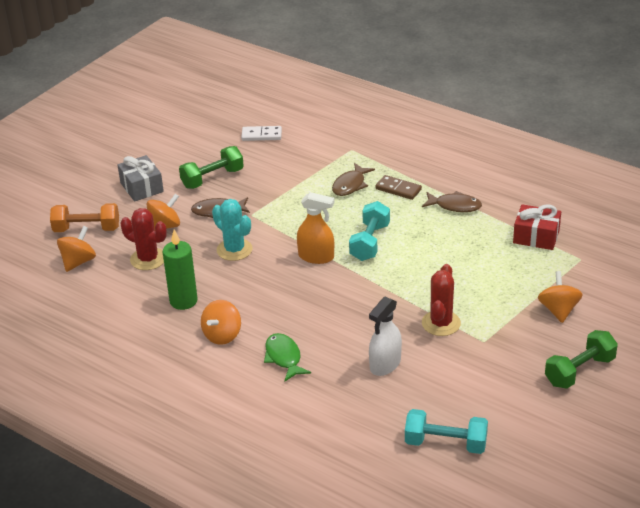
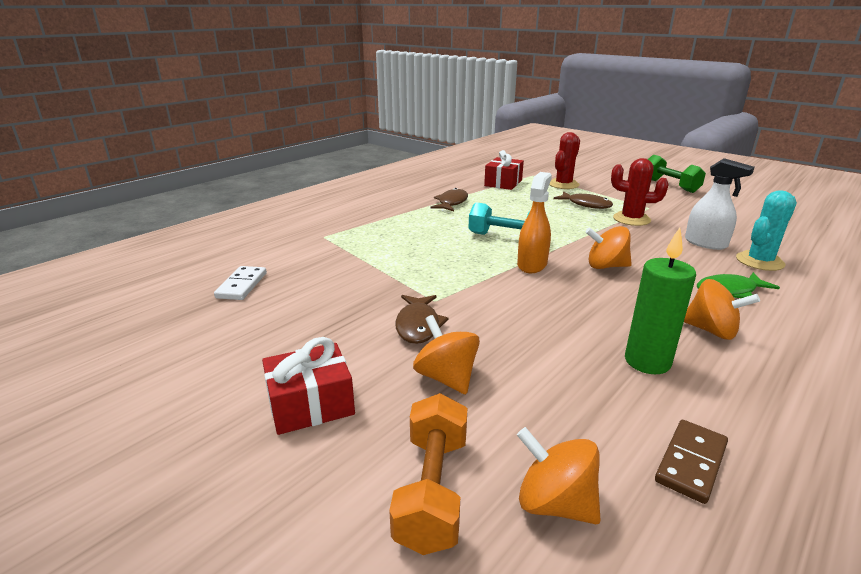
camera: 85 degrees left, 10 degrees down
(141, 187) = (311, 404): grey gift -> red gift
(148, 259) = (541, 398): red cactus -> red cactus (563, 184)
(212, 178) = (328, 327): green dumbbell -> none
(234, 250) = (516, 315): turquoise cactus -> turquoise cactus (759, 261)
(350, 185) = (395, 240): brown fish -> brown fish (586, 204)
(398, 189) = (414, 221): brown domino -> brown domino (690, 462)
(445, 443) = (796, 228): turquoise dumbbell -> none
(558, 310) = (599, 185): orange spinning top -> orange spinning top (606, 266)

